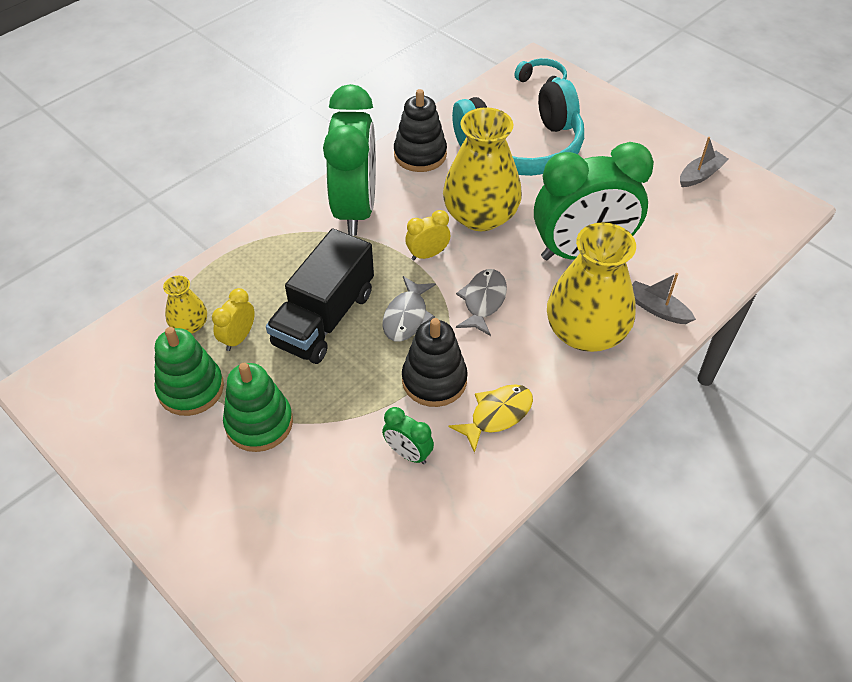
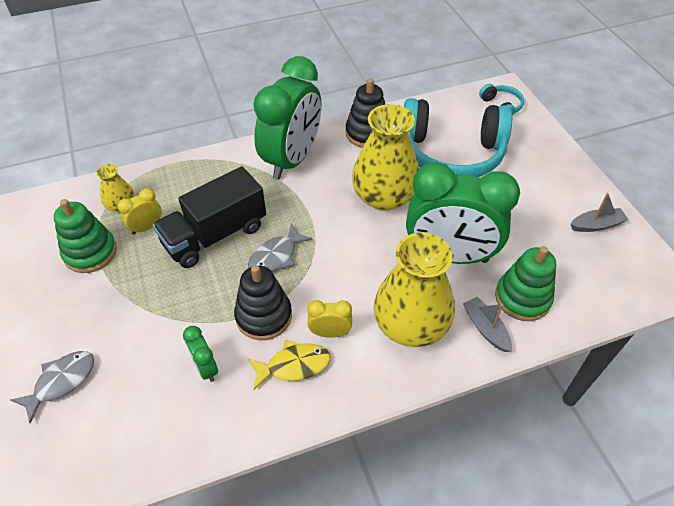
camera: 25 degrees right, 0 degrees up
(259, 423) = (117, 297): green stacking toy -> green stacking toy (522, 298)
(427, 254) = (323, 213): yellow clock -> yellow clock (330, 333)
(483, 301) = (342, 266): grey fish -> grey fish (61, 382)

